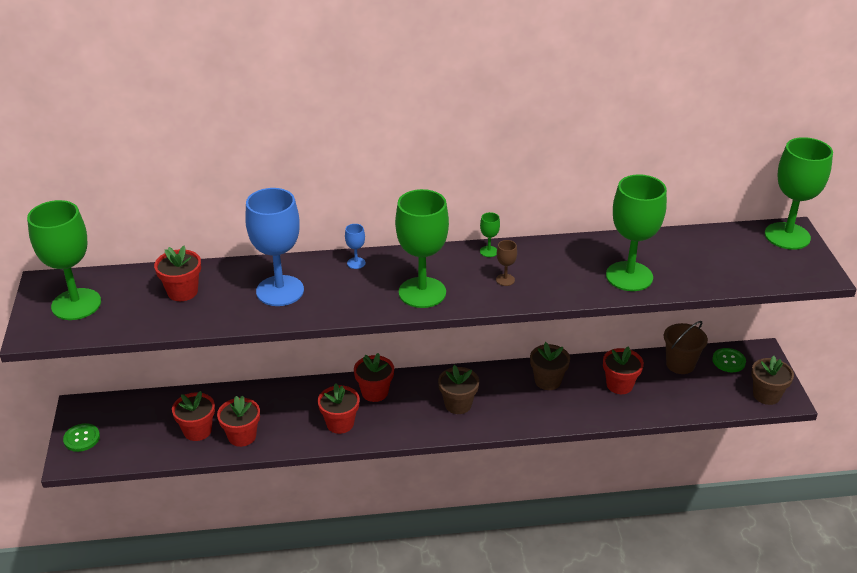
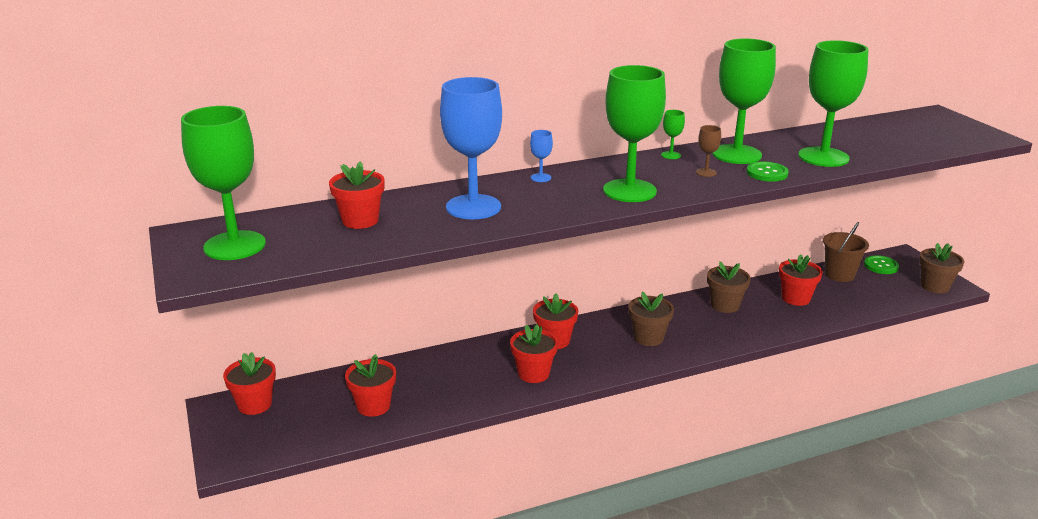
camera: 15 degrees left, 10 degrees down
(82, 438) = (233, 436): green button -> green button (767, 173)
(242, 436) = (429, 402): red flower pot -> red flower pot (254, 404)
(787, 236) = (936, 117): green goblet -> green goblet (736, 154)

